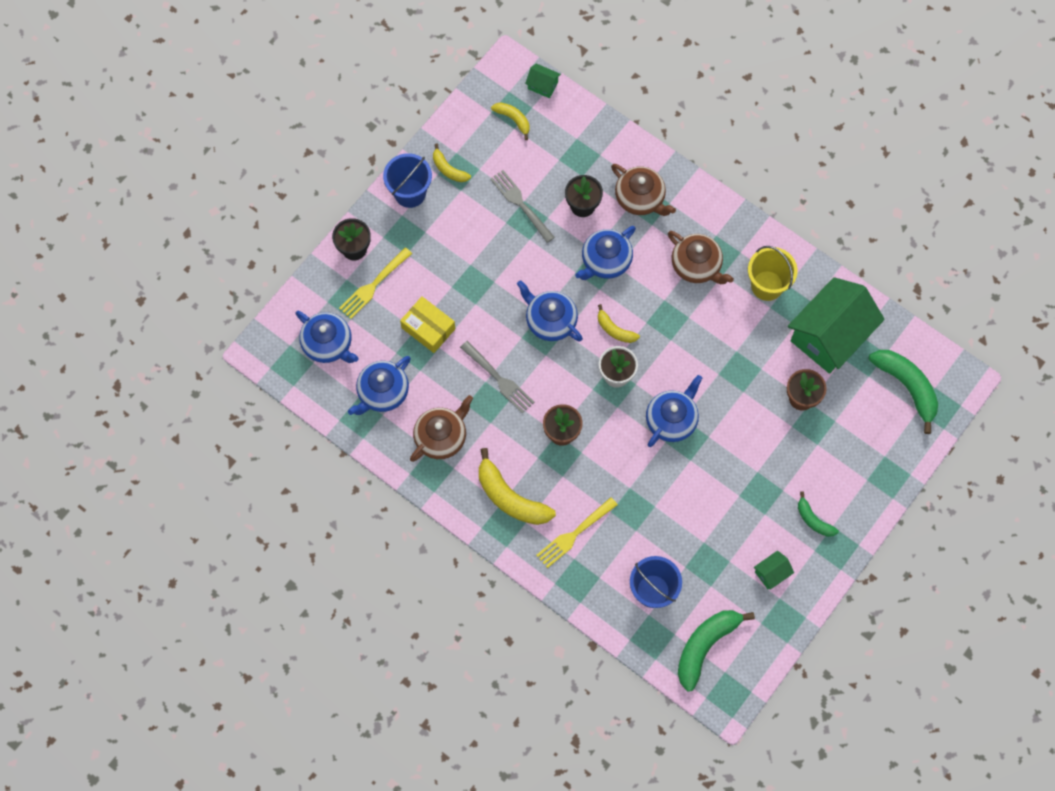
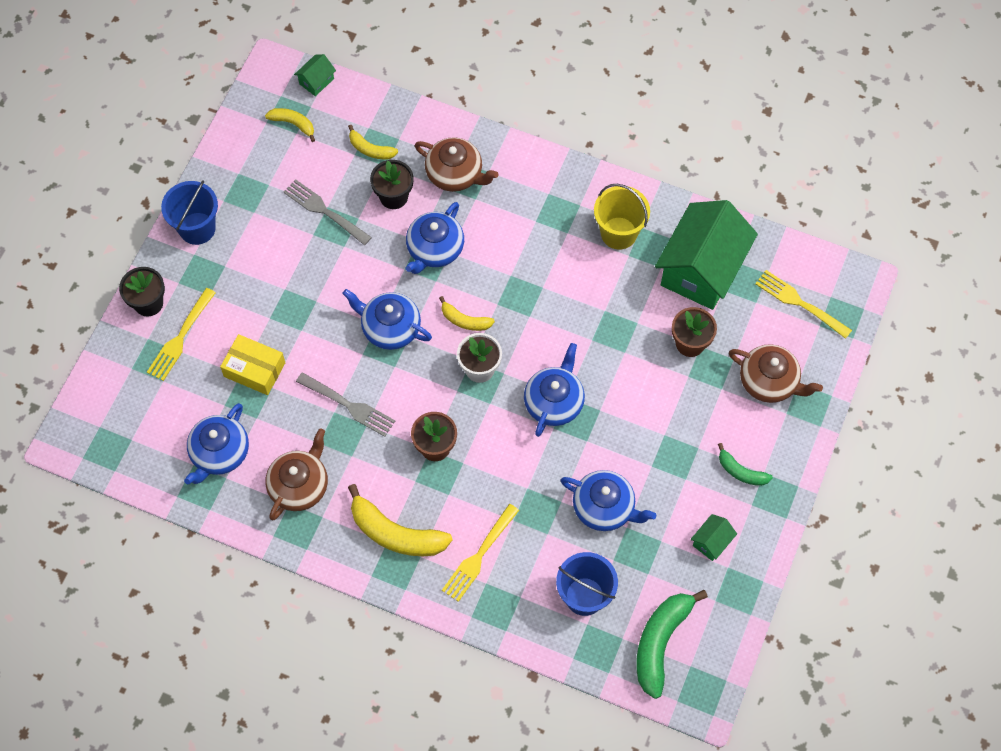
camera: 15 degrees left, 5 degrees down
(328, 344) = (144, 414): blue teapot -> blue teapot (604, 507)
(448, 169) = (234, 193): yellow banana -> yellow banana (370, 149)
(542, 85) = (316, 81): green house -> green house turned 60 degrees counterclockwise
(697, 265) = (536, 230): brown teapot -> brown teapot (769, 381)
(907, 387) = (800, 303): green banana -> yellow fork

